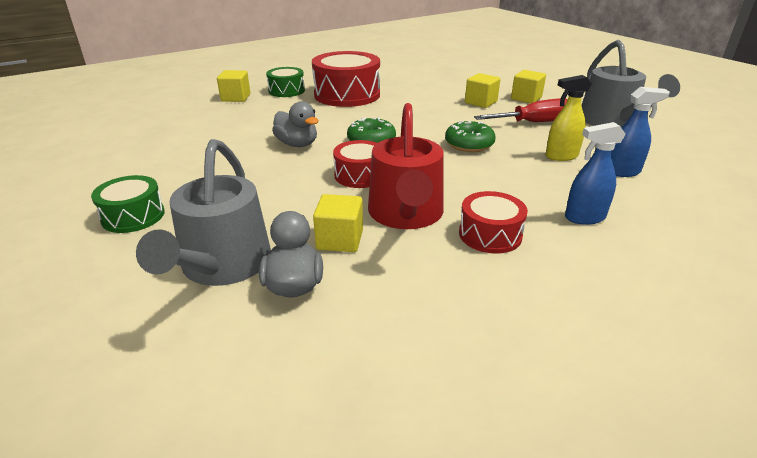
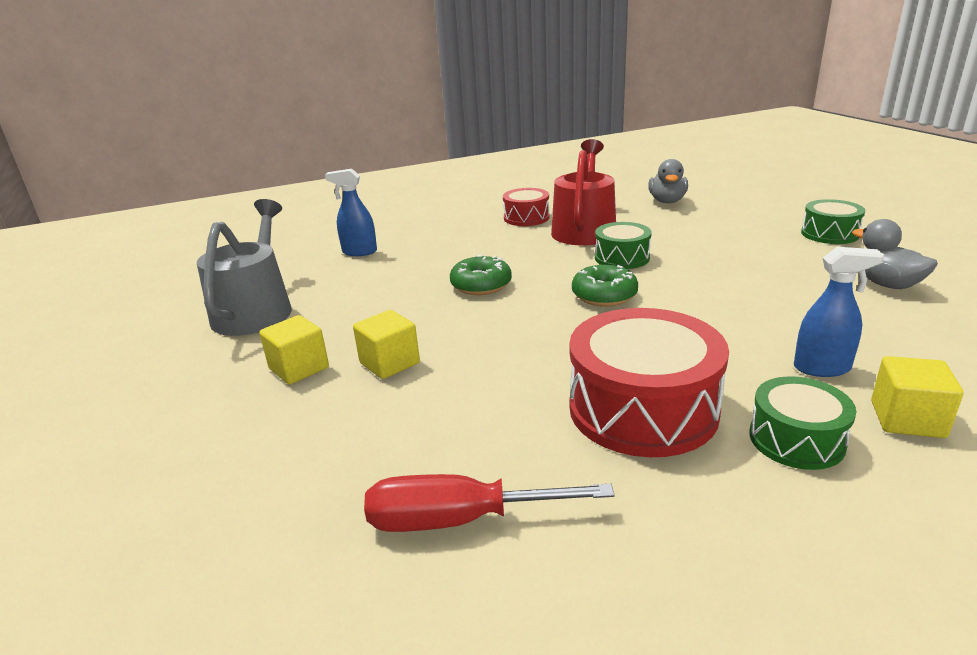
camera: 165 degrees left, 5 degrees down
(222, 265) = (721, 209): grey watering can -> none
(297, 144) = (706, 296): grey duck -> grey duck (887, 284)
(340, 240) = (639, 218): yellow cube -> none
(360, 175) = (622, 258): red drum -> green drum
(534, 123) = (360, 313): red screwdriver -> red screwdriver (459, 520)
(561, 156) = (394, 268): yellow spray bottle -> none
(584, 217) = (446, 224): blue spray bottle -> blue spray bottle (822, 368)

